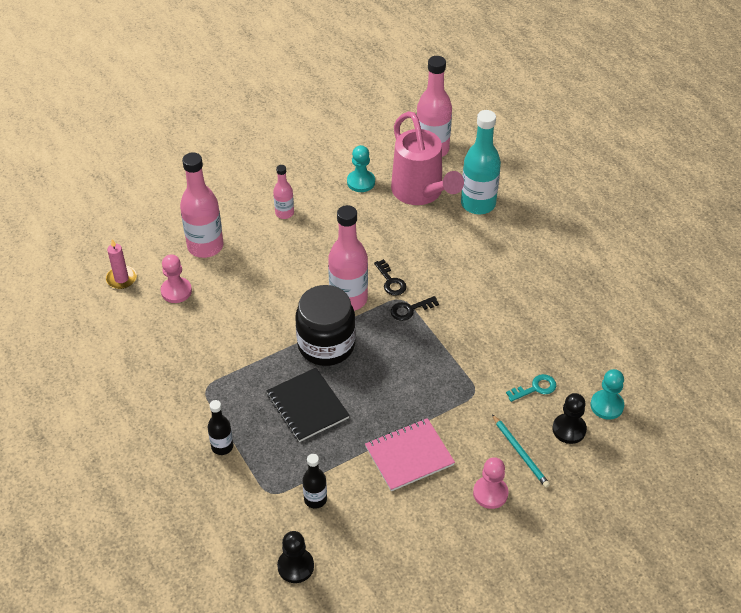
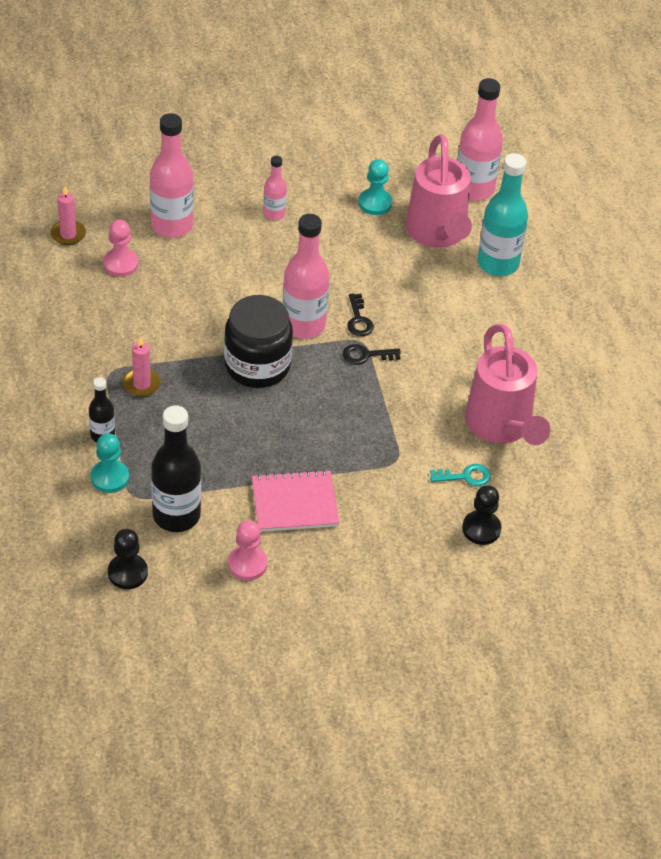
camera: 15 degrees right, 0 degrees up
(237, 390) = (142, 384): none -> pink candle
(307, 406) = (209, 421): black notebook -> none
(315, 499) = (176, 515): black bottle -> black bottle, size x1.87
(490, 493) = (363, 566): pink pawn -> pink pawn (247, 564)
(520, 452) = (416, 536): turquoise pencil -> none
(544, 337) = (501, 427): none -> pink watering can
(606, 405) = (536, 517): turquoise pawn -> turquoise pawn (109, 477)

